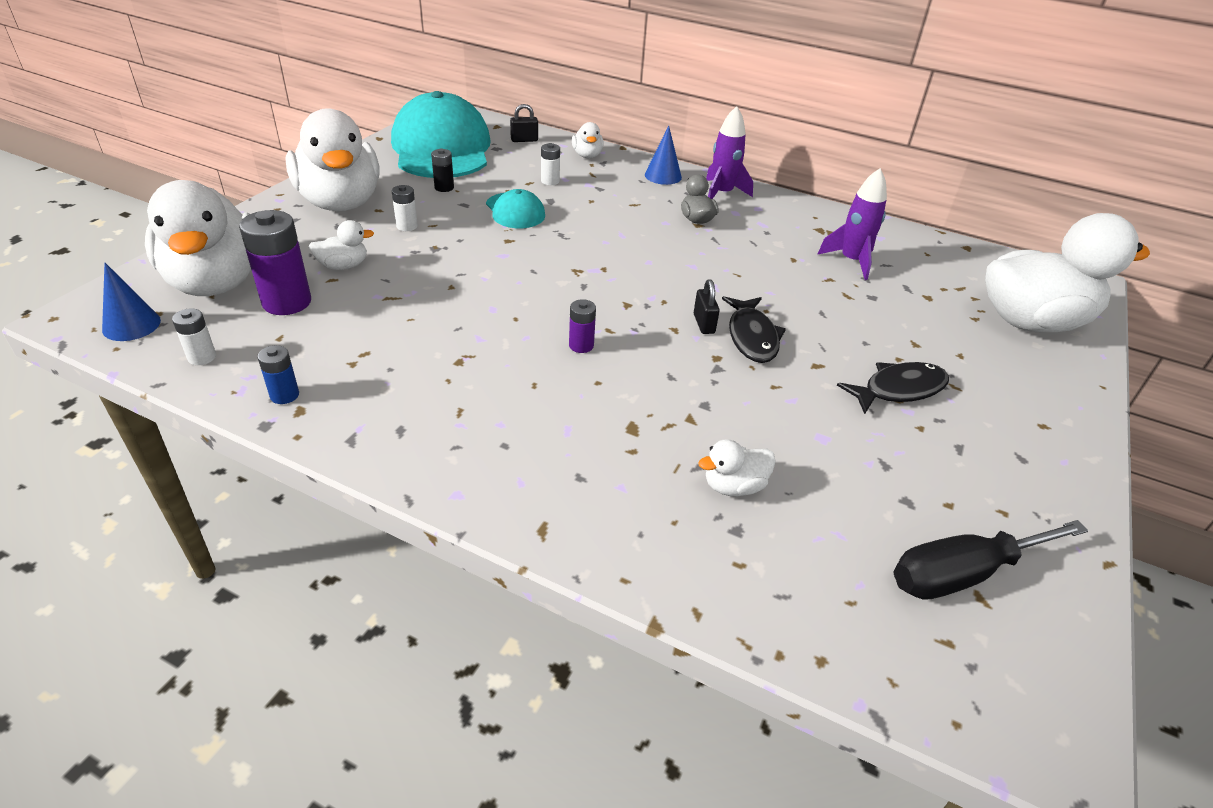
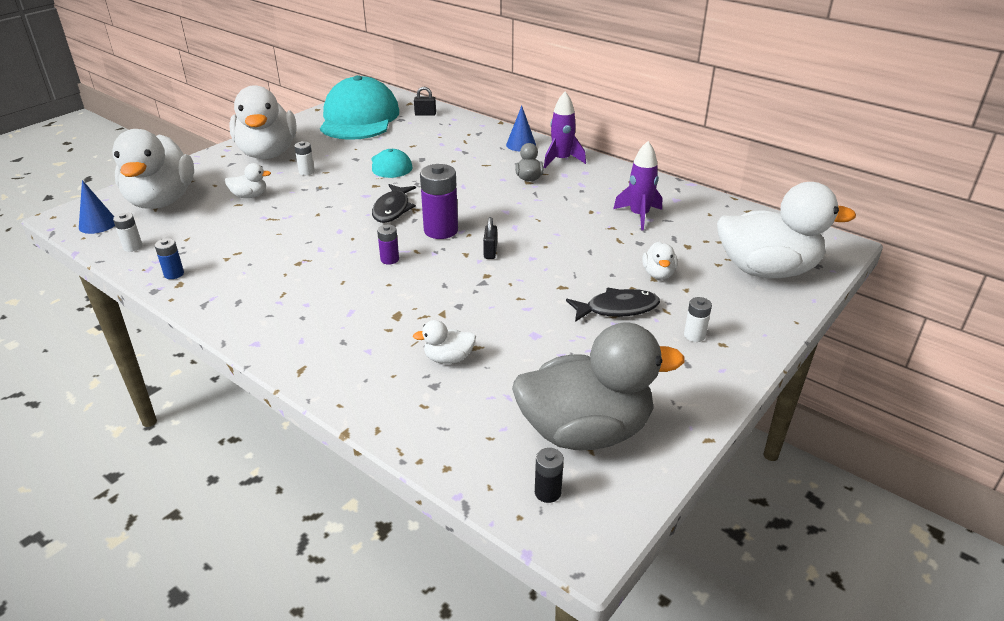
camera: 15 degrees right, 5 degrees down
(287, 302) = (201, 217): purple battery -> purple battery (441, 230)
(444, 187) = (347, 146): black battery -> black battery (547, 492)
(550, 181) = (429, 145): white battery -> white battery (694, 335)
(587, 155) = (468, 127): white duck -> white duck (658, 274)
(752, 337) = (522, 264): black fish -> black fish (392, 209)
(962, 573) = (585, 431): black screwdriver -> grey duck

